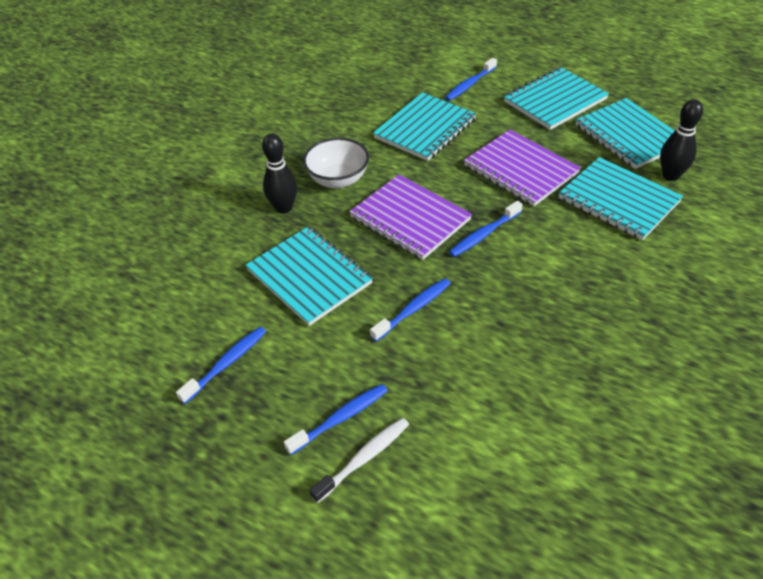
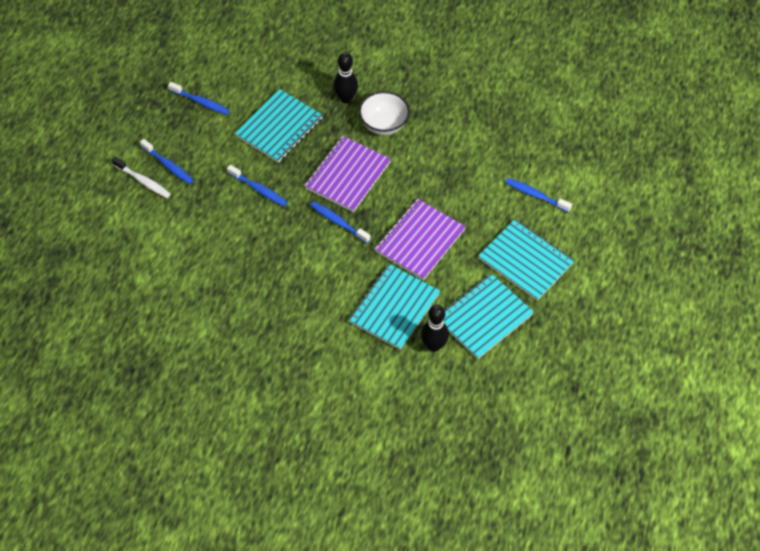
camera: 75 degrees right, 10 degrees up
(425, 129) = (461, 171): turquoise notebook -> none

